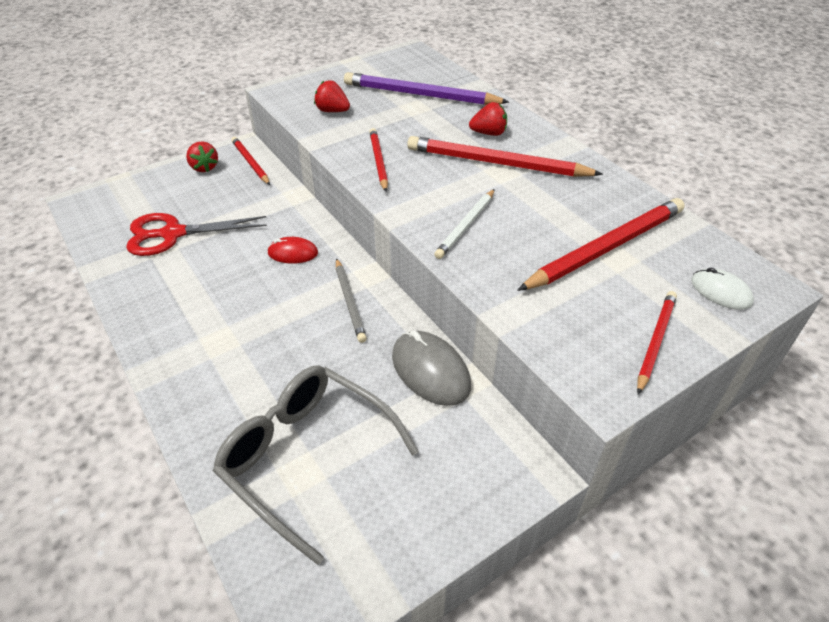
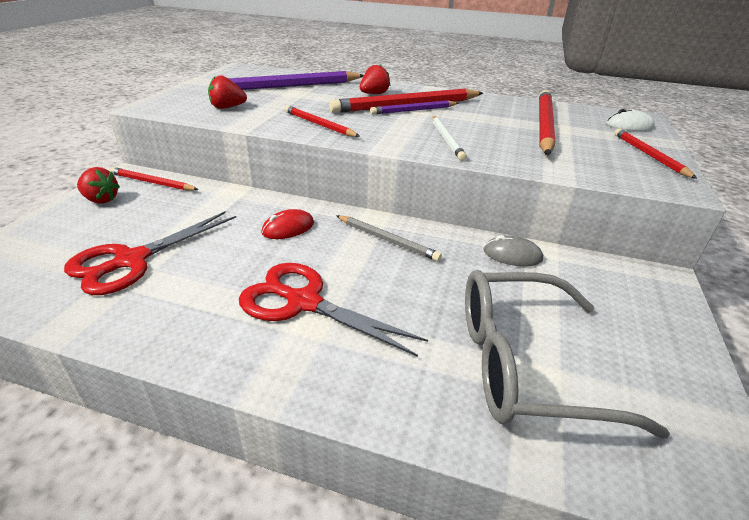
camera: 40 degrees left, 10 degrees down
(231, 324) = (303, 302): none -> red scissors
(430, 371) = (512, 255): grey mouse -> grey mouse, size x0.61
(494, 172) = (414, 110): none -> purple pencil

